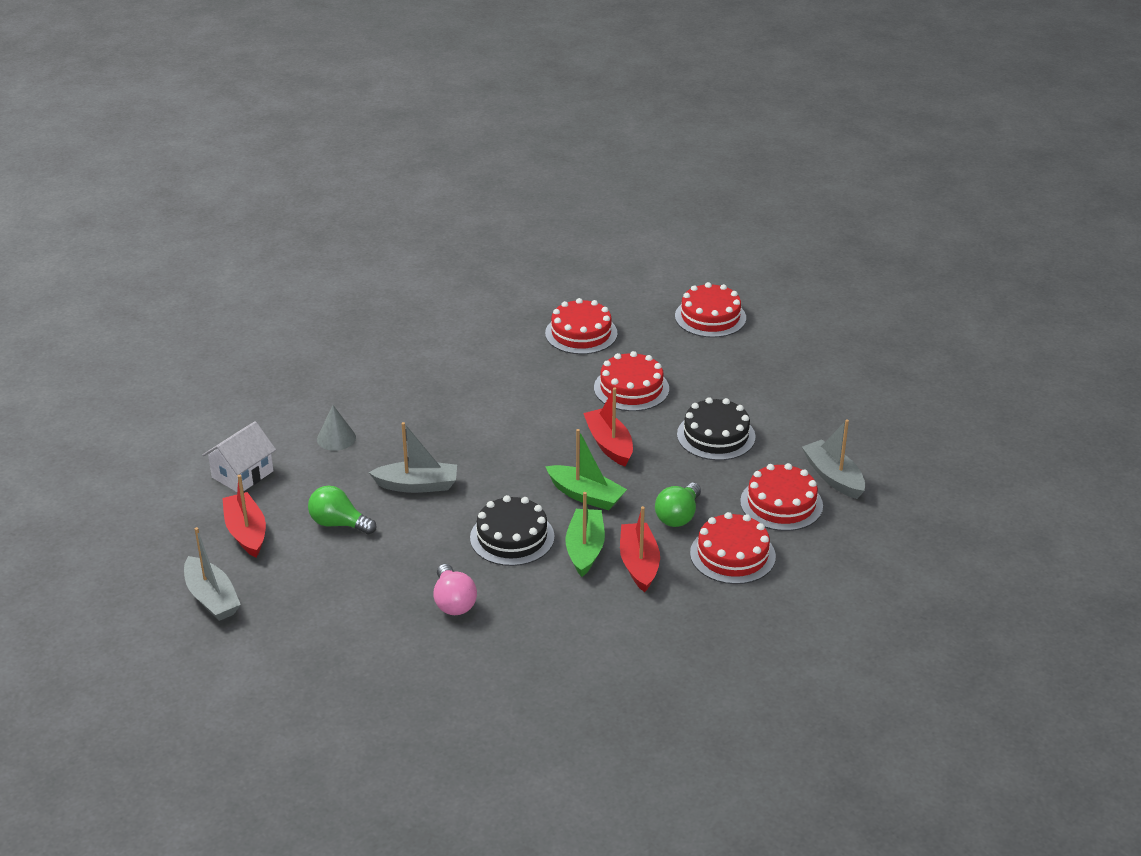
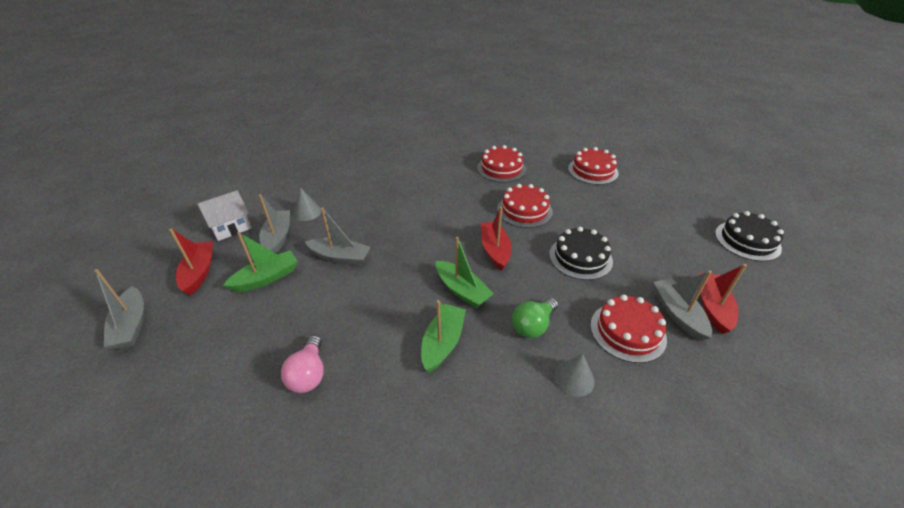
camera: 15 degrees right, 5 degrees up
(318, 476) = (278, 237): none -> grey boat
(339, 524) = (266, 278): green light bulb -> green boat
(512, 537) = (388, 317): black cake -> black cake (747, 240)
(639, 564) = (485, 369): red boat -> red boat (712, 307)
(732, 555) = (574, 378): red cake -> grey cone

